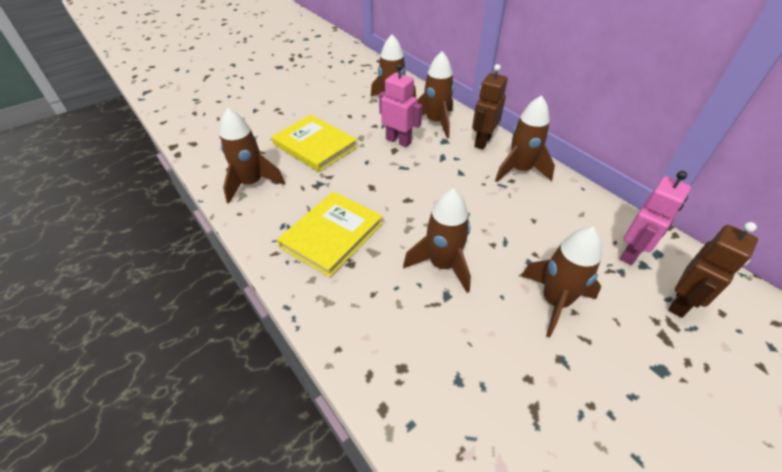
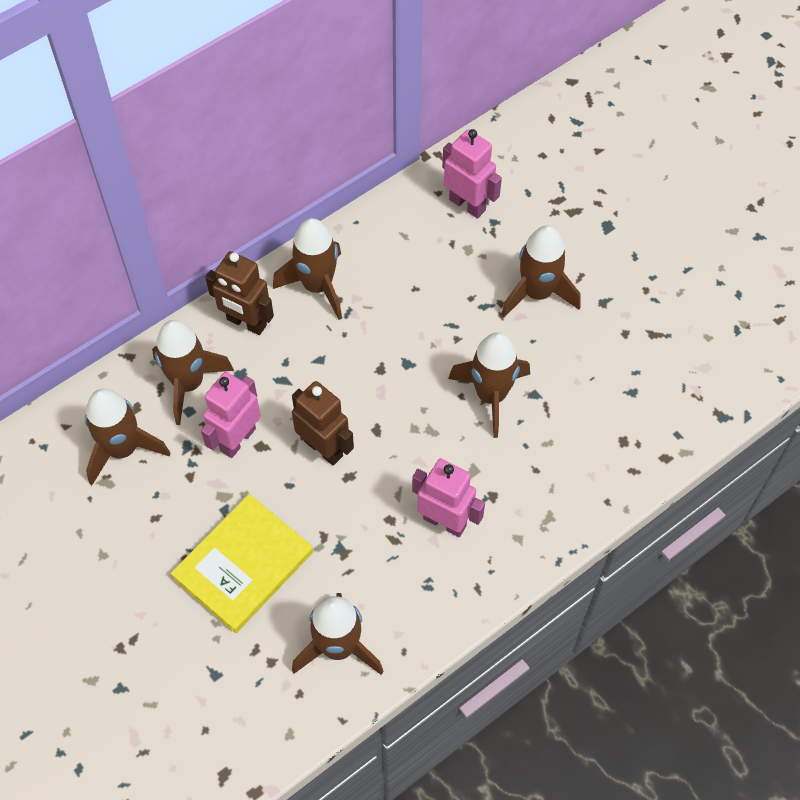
camera: 90 degrees left, 15 degrees up
(332, 235) = (445, 521): yellow book -> pink robot
(681, 303) = (533, 184): brown robot -> brown robot (324, 448)

